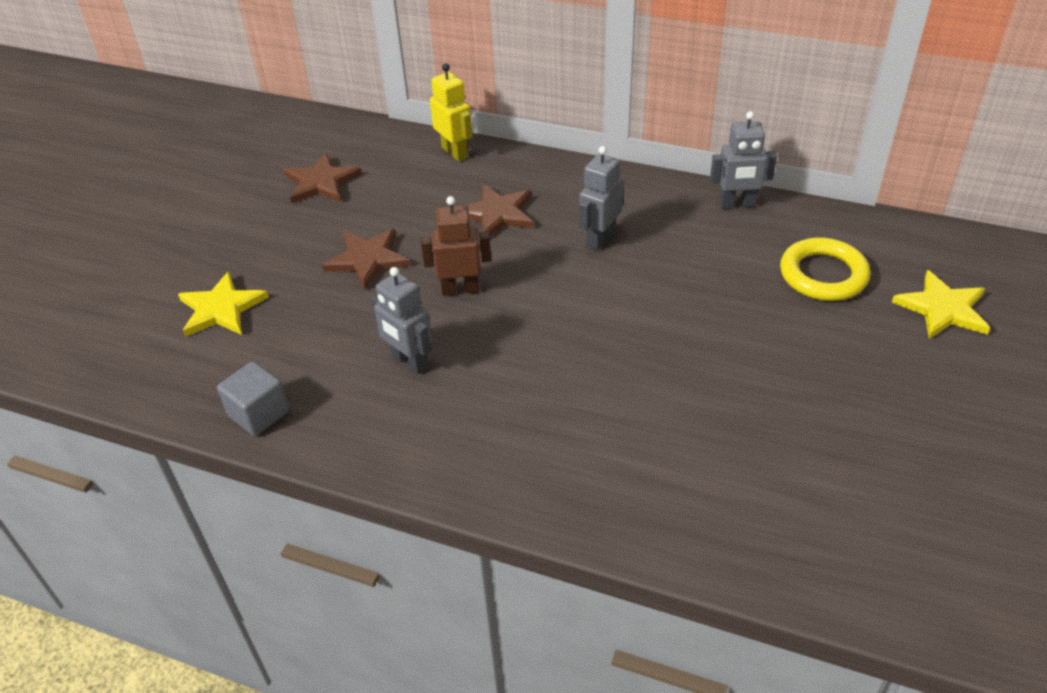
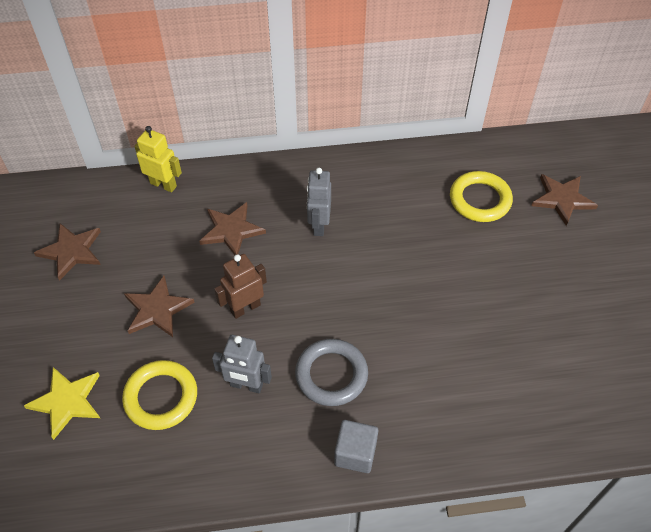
camera: 30 degrees left, 10 degrees up
(259, 413) = (161, 480): grey cube -> grey cube (355, 453)
(313, 339) = (161, 397): none -> yellow ring
(511, 387) = (331, 375): none -> grey ring
(737, 204) = (394, 161): grey robot -> none
(942, 308) = (562, 199): yellow star -> brown star

